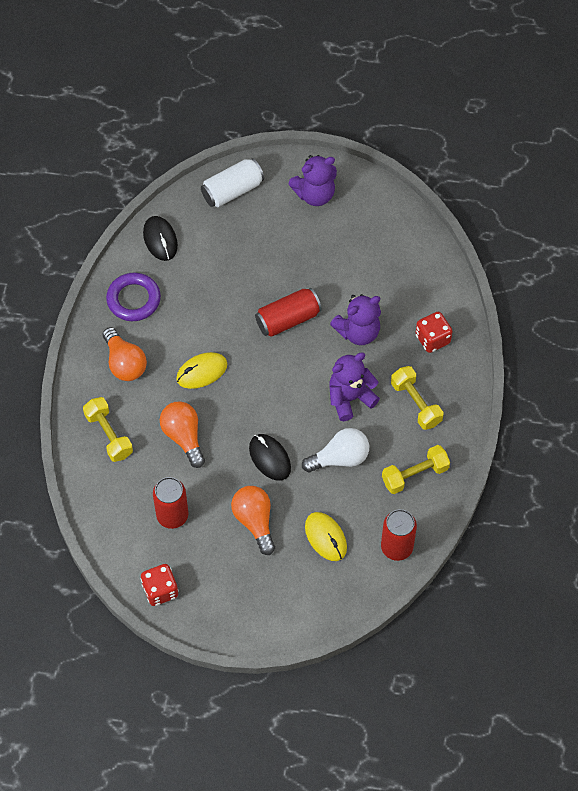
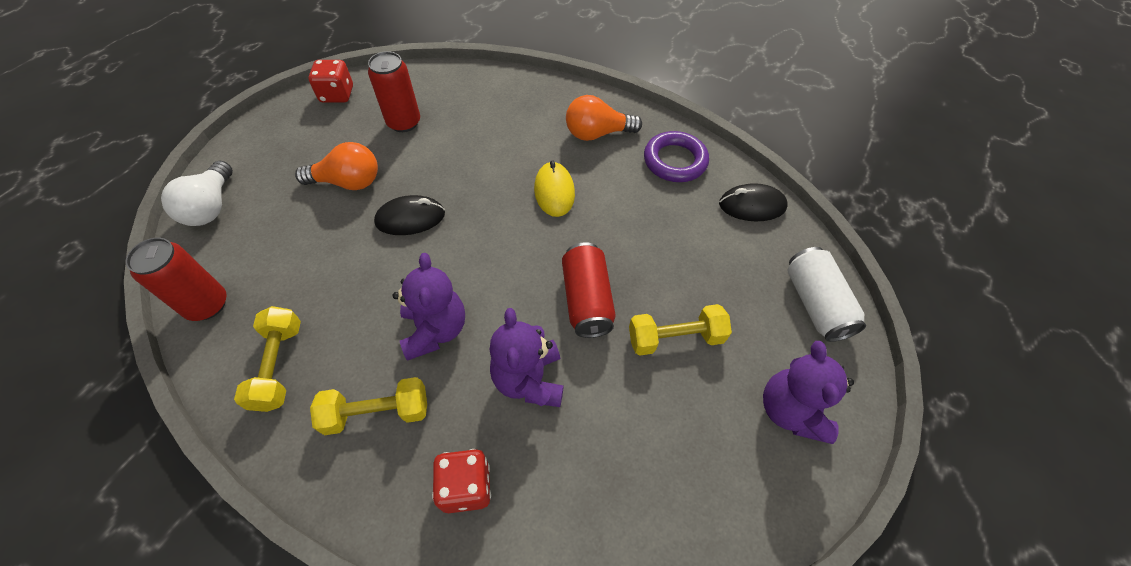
camera: 110 degrees right, 5 degrees down
(109, 435) = (521, 102): yellow dumbbell -> yellow dumbbell (675, 338)
(183, 437) = (484, 154): orange light bulb -> none
(325, 537) = (279, 237): yellow mouse -> none
(340, 458) = (362, 287): white light bulb -> white light bulb (211, 207)

